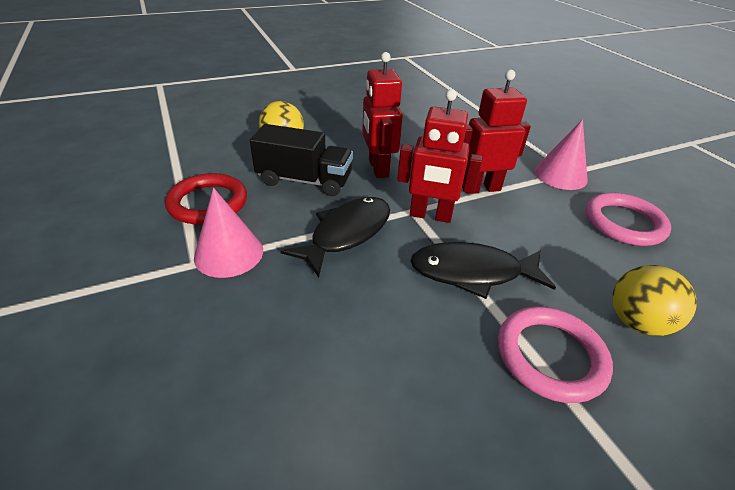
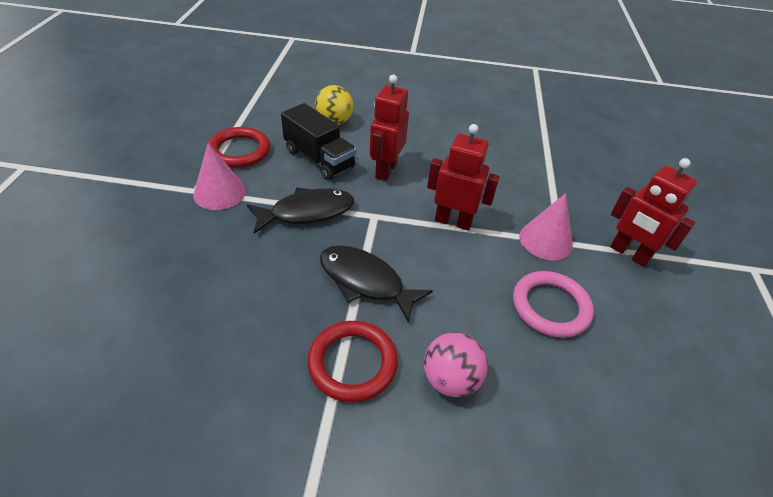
camera: 30 degrees right, 5 degrees up
(430, 216) = (383, 226): red robot -> red robot (629, 254)
(550, 356) = (352, 363): pink ring -> red ring
(636, 322) = (450, 380): yellow ball -> pink ball

